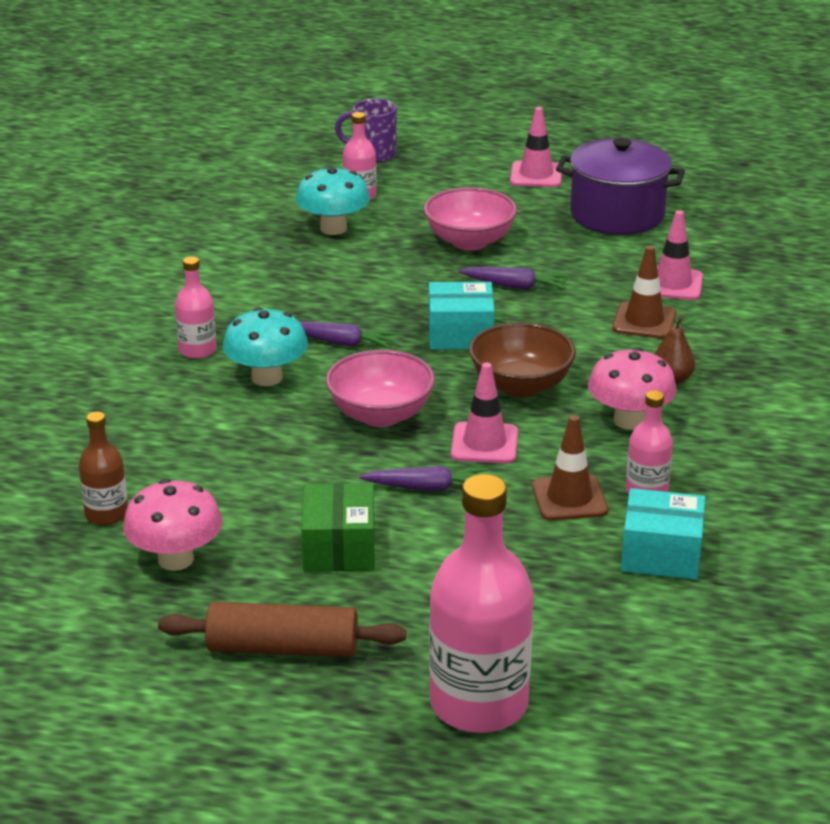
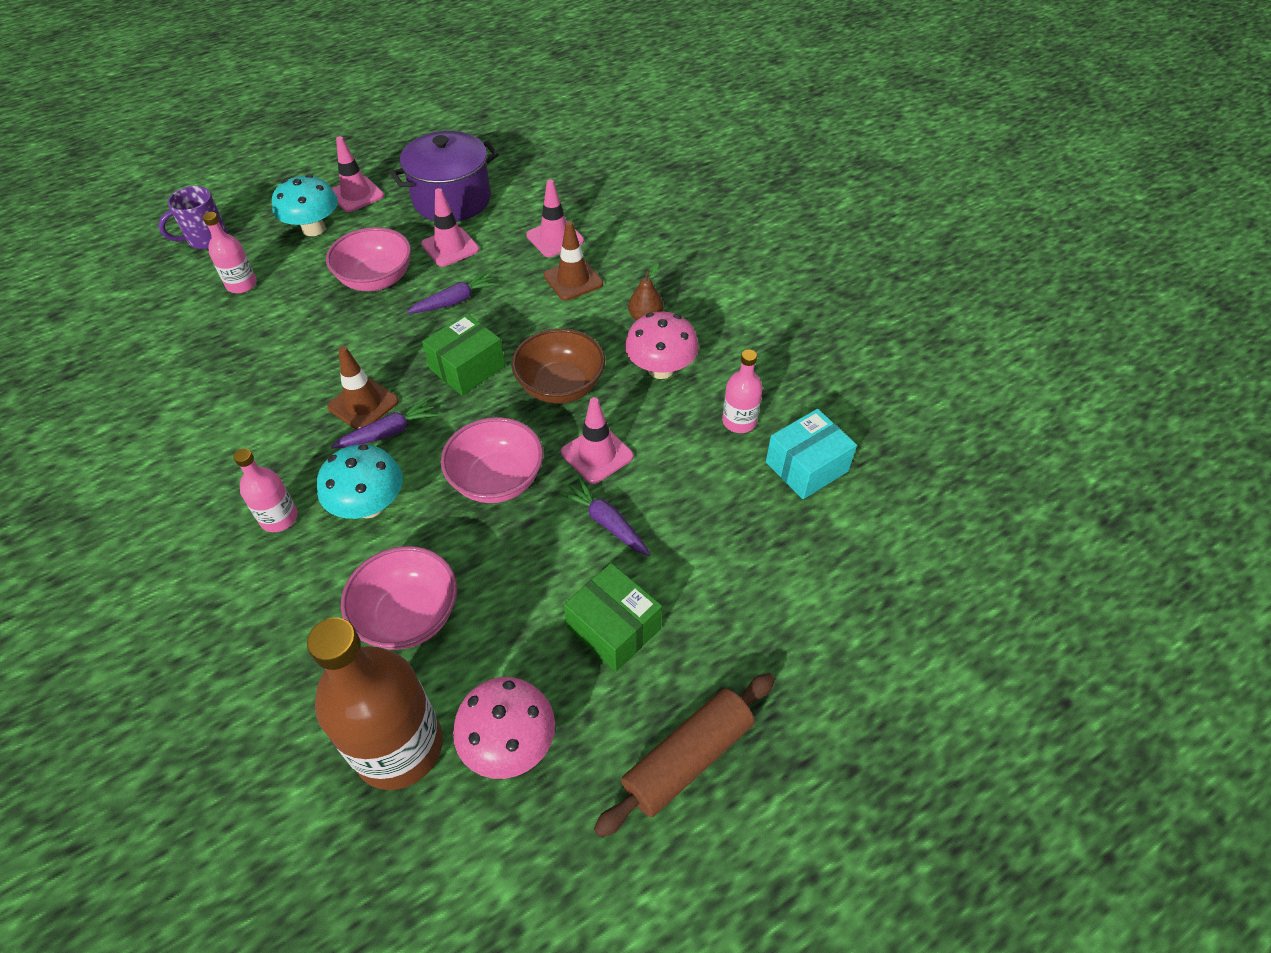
camera: 45 degrees left, 20 degrees up
(106, 514) = (399, 746): brown bottle -> brown bottle, size x1.99
(207, 453) = (408, 616): none -> pink bowl
(333, 228) = (255, 327): turquoise mushroom -> turquoise mushroom (313, 229)
(427, 488) = (607, 522): purple carrot -> purple carrot turned 90 degrees counterclockwise
(460, 334) = (467, 368): turquoise box -> green box
(479, 704) = (860, 688): pink bottle -> none
(565, 248) = (450, 247): none -> pink traffic cone
(569, 498) = (703, 462): brown traffic cone -> brown traffic cone (363, 404)

